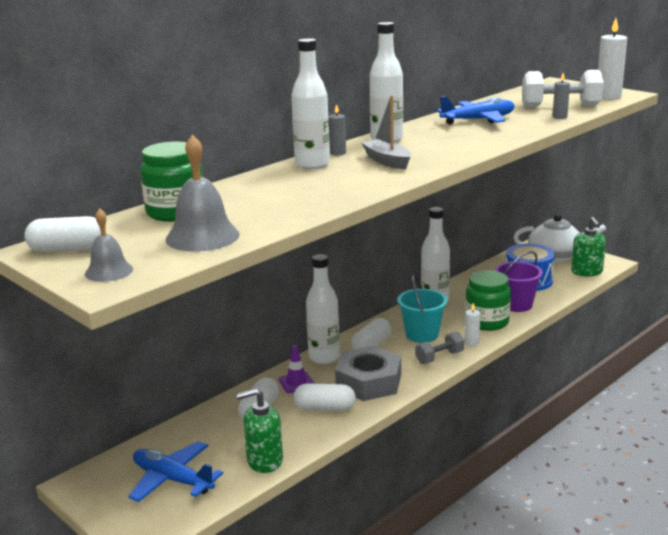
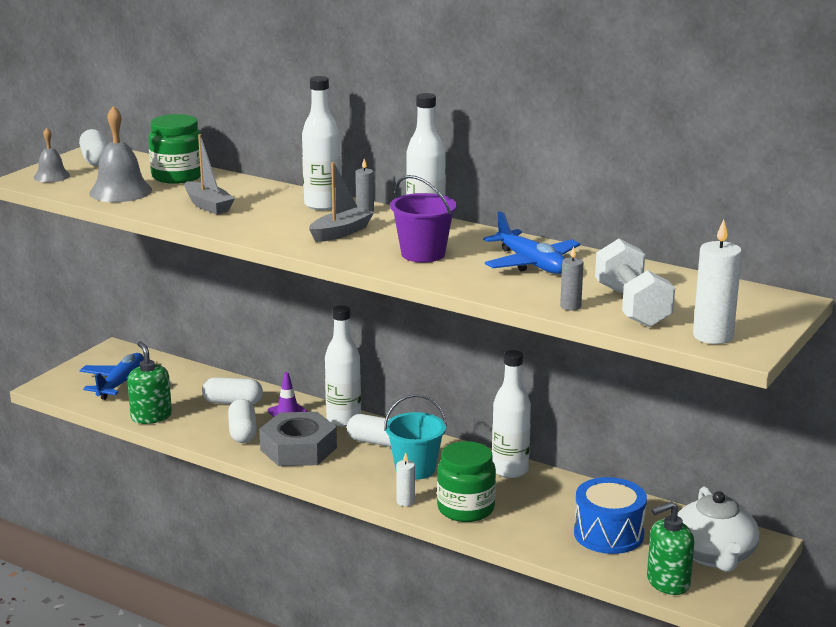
camera: 75 degrees right, 0 degrees up
(282, 201) = (208, 206): none -> grey boat
(439, 357) = (363, 484): grey dumbbell -> none
(516, 305) = (525, 527): purple bucket -> purple bucket (423, 254)

